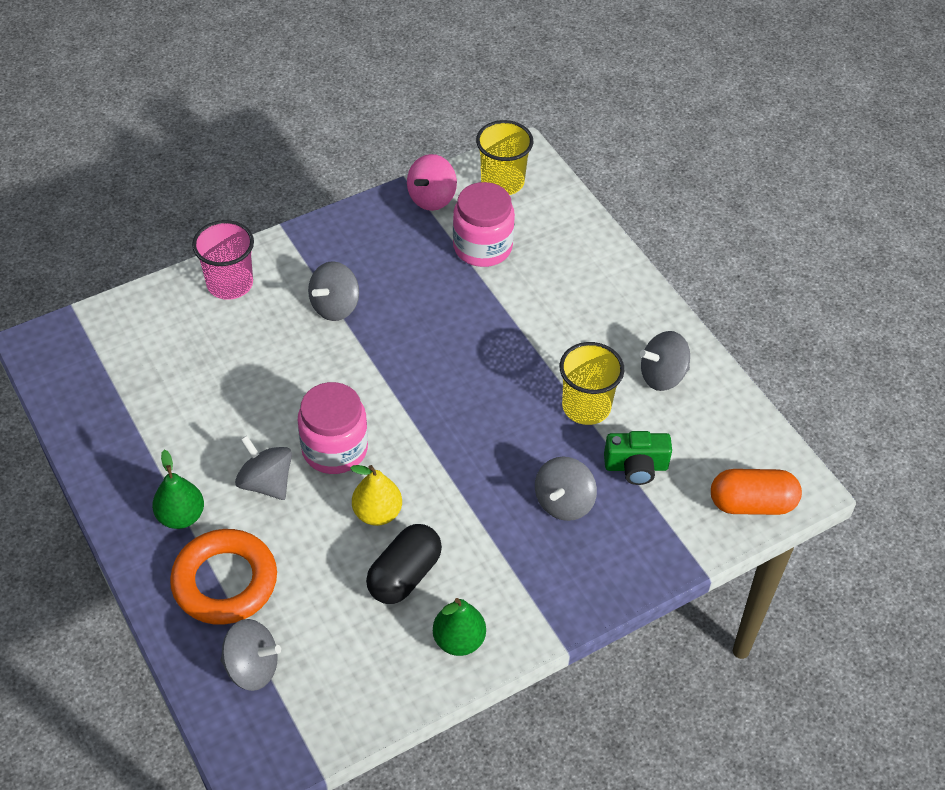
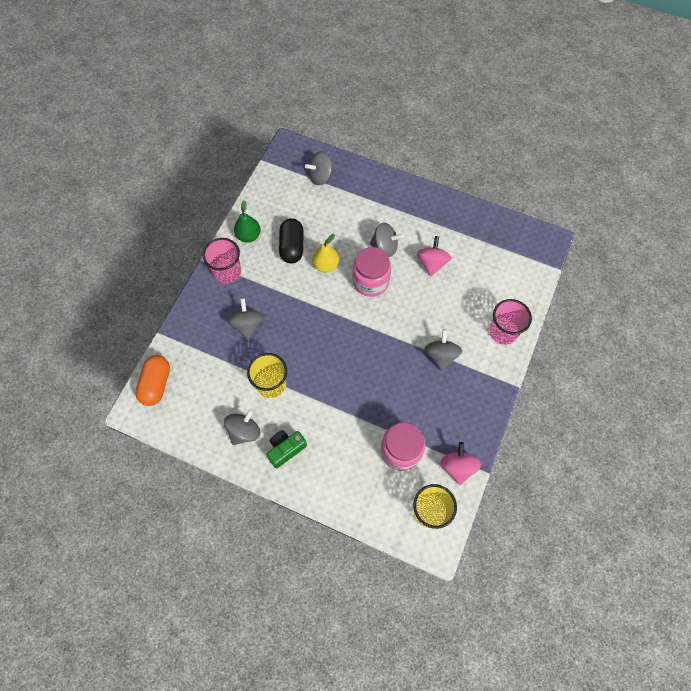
camera: 145 degrees right, 15 degrees up
(181, 516) = (405, 211): green pear -> none
(225, 418) = (432, 263): none -> pink spinning top
(225, 581) = (361, 198): orange ring -> none
(537, 601) = (227, 272): none -> pink cup
(636, 467) = (225, 366): green camera -> green camera (286, 449)
(752, 504) = (156, 384): orange capsule -> orange capsule turned 45 degrees counterclockwise

